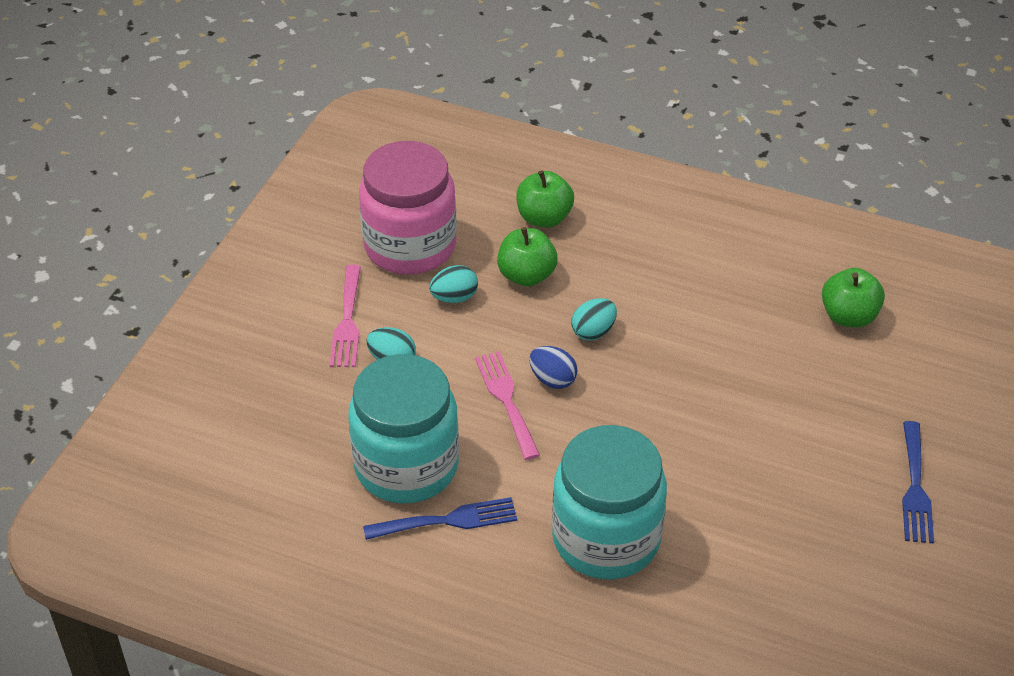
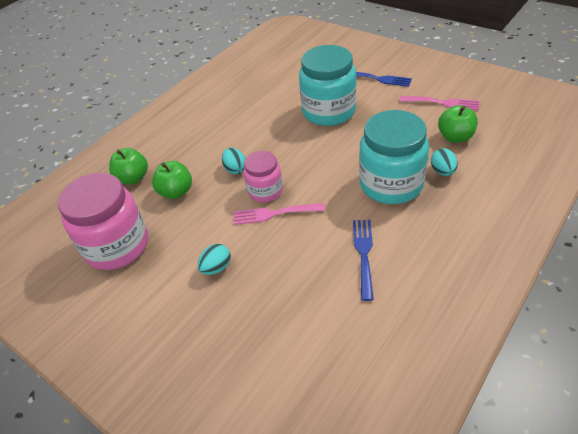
camera: 70 degrees left, 0 degrees up
(347, 321) = (169, 290): pink fork -> pink fork (442, 103)
(406, 466) = (313, 270): turquoise jar -> turquoise jar (329, 111)
(454, 297) = (176, 228): turquoise egg -> turquoise egg (442, 171)
(552, 379) = (265, 191): blue egg -> pink jar
(848, 316) = (266, 81): green apple -> green apple (455, 137)

